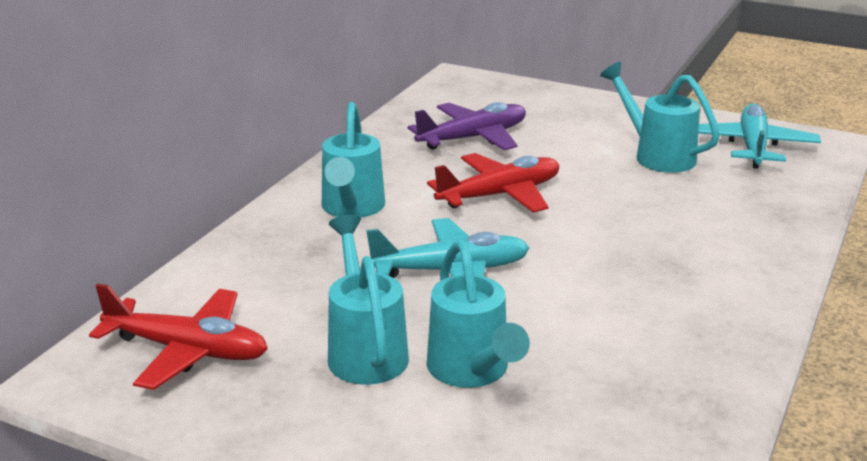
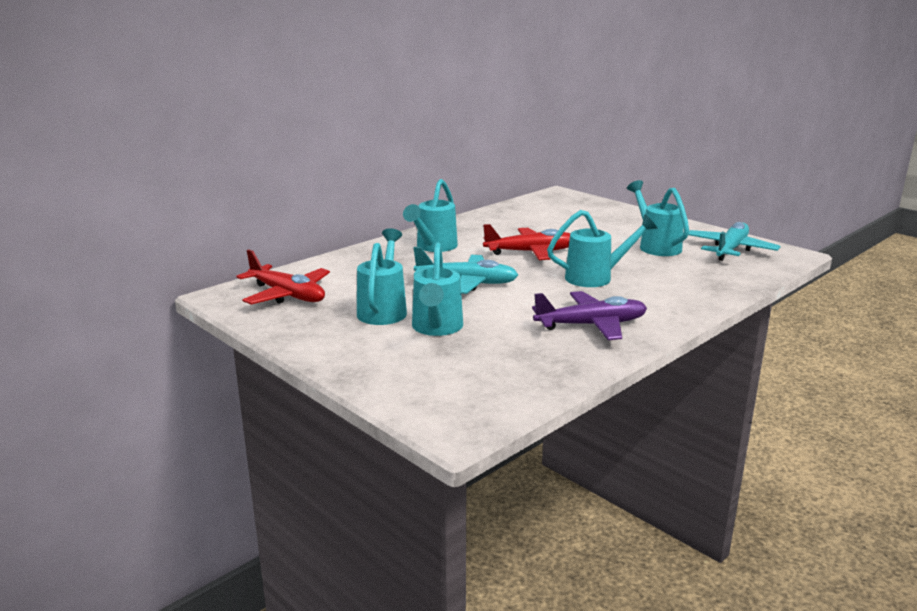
camera: 20 degrees right, 5 degrees down
(473, 138) = (540, 223): purple plane -> purple plane (591, 325)
(622, 227) = (596, 277): none -> turquoise watering can

